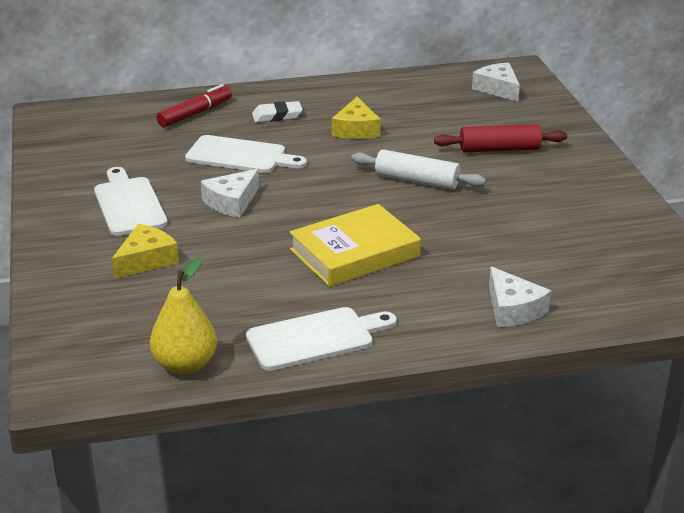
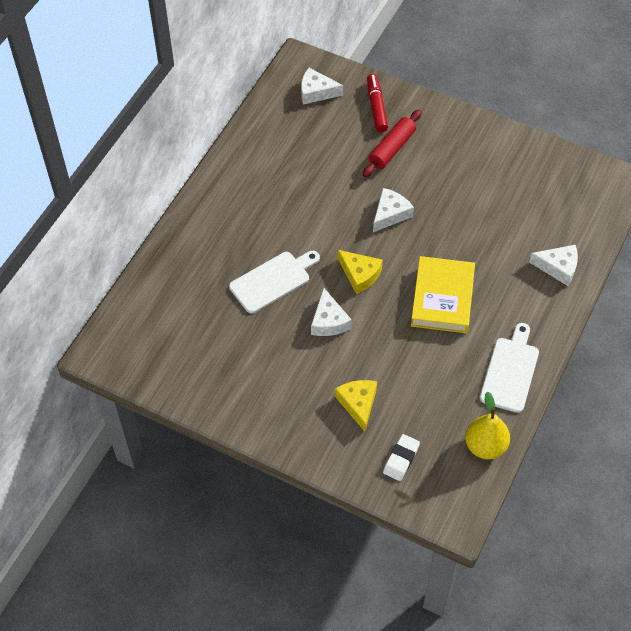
camera: 50 degrees left, 25 degrees up
(128, 204) = (280, 376): white cutting board -> none
(195, 114) = (187, 269): red marker -> red marker (376, 107)
(277, 116) = (236, 227): white eraser -> white eraser (401, 459)
(356, 129) = (297, 199): yellow cheese -> yellow cheese (360, 275)
(417, 180) = (390, 214): white rolling pin -> white cheese

